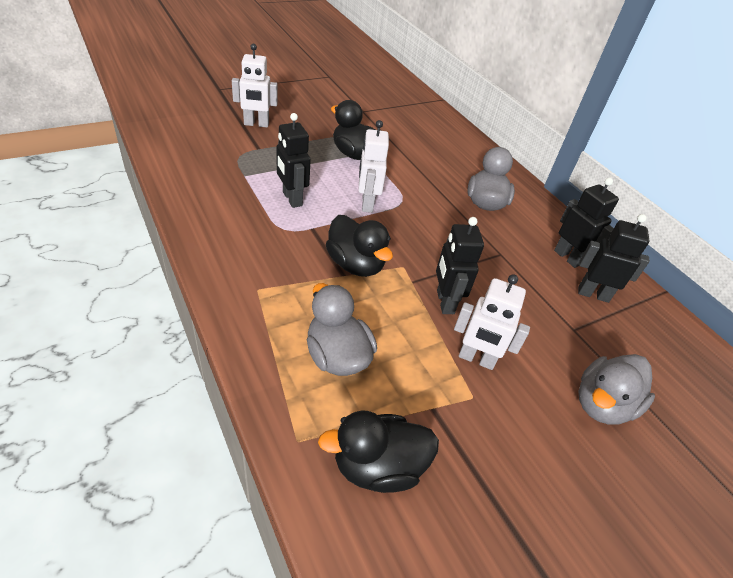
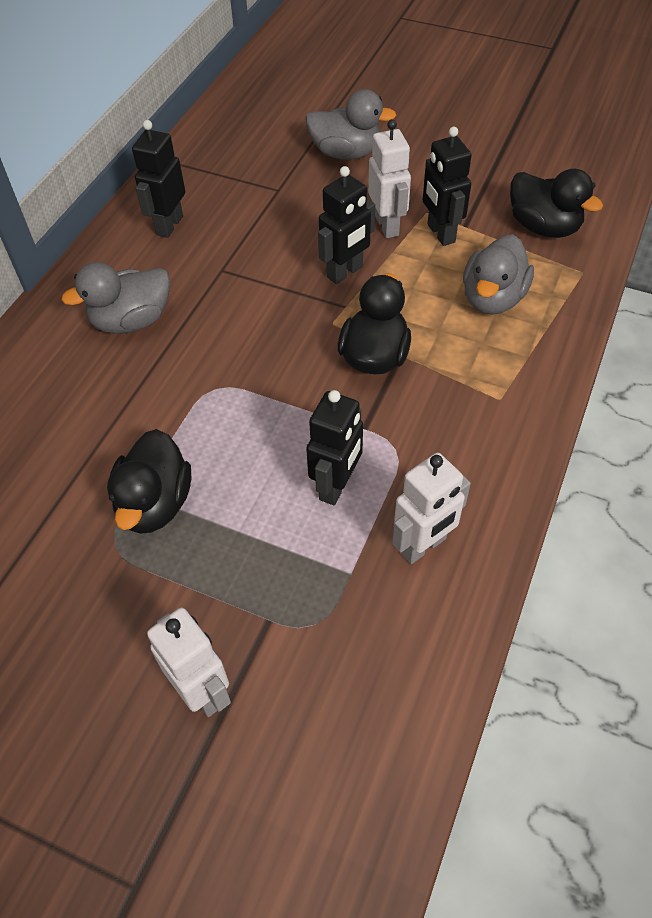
camera: 120 degrees left, 10 degrees up
(367, 204) = (260, 414): white robot -> white robot (423, 546)
(593, 294) = (212, 193): black robot -> black robot (440, 233)

